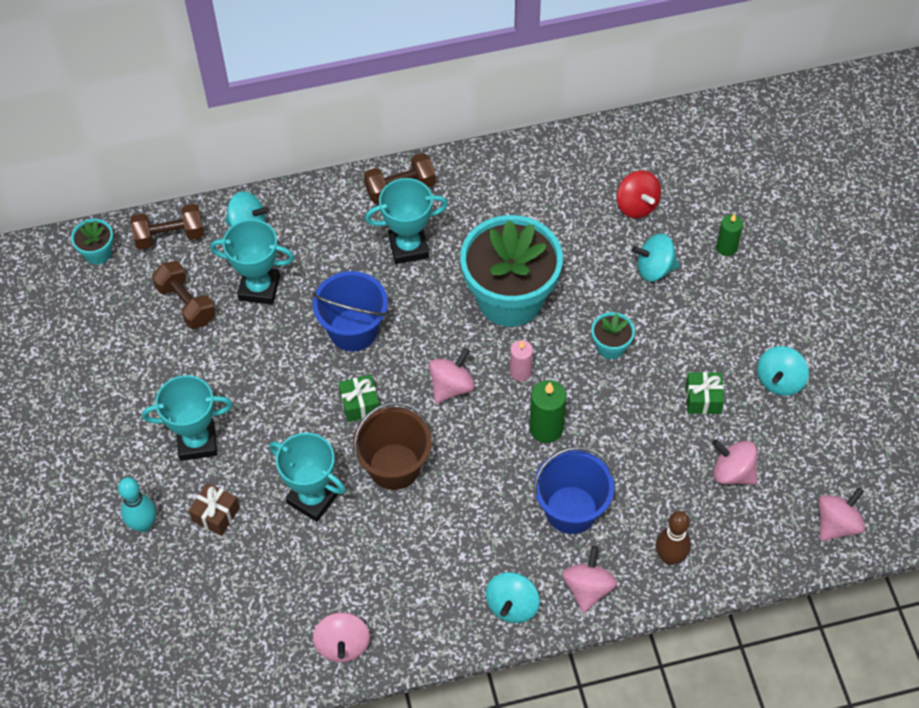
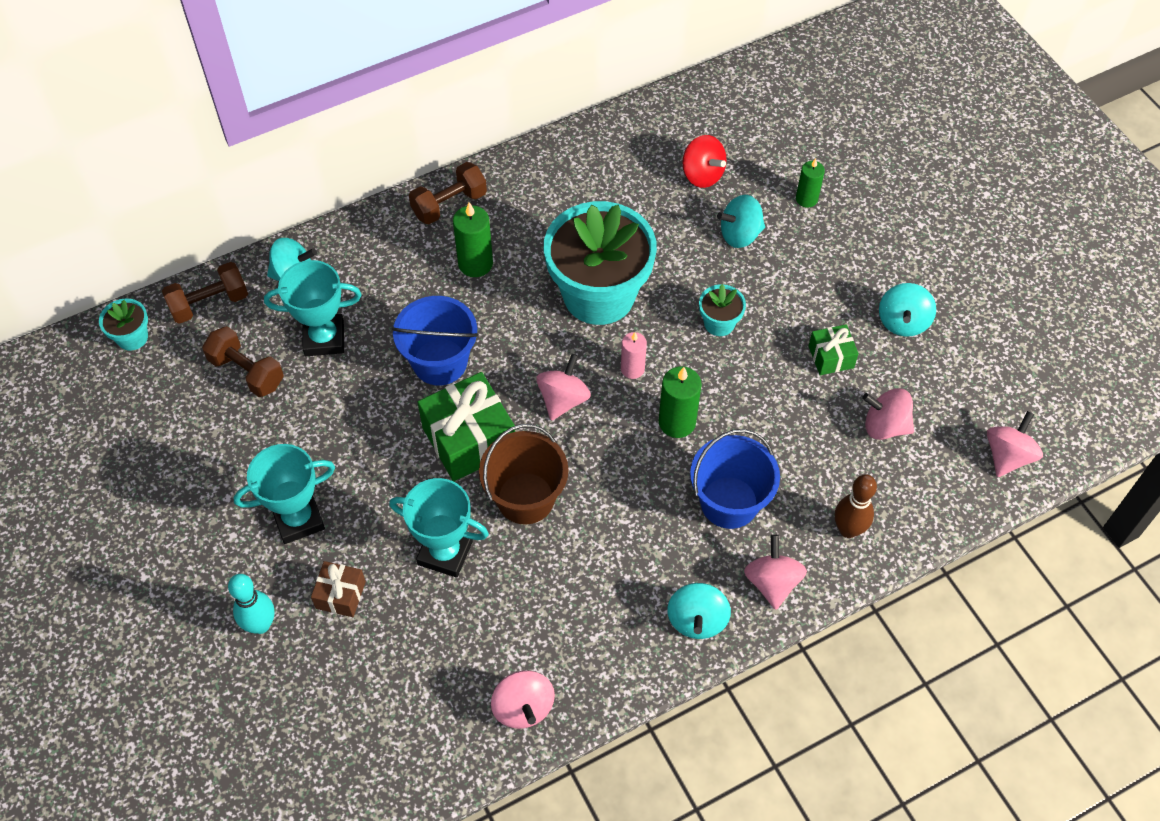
camera: 15 degrees left, 0 degrees up
(360, 404) = (469, 439): green gift -> green gift, size x1.89
(408, 247) = (475, 263): turquoise trophy -> green candle

